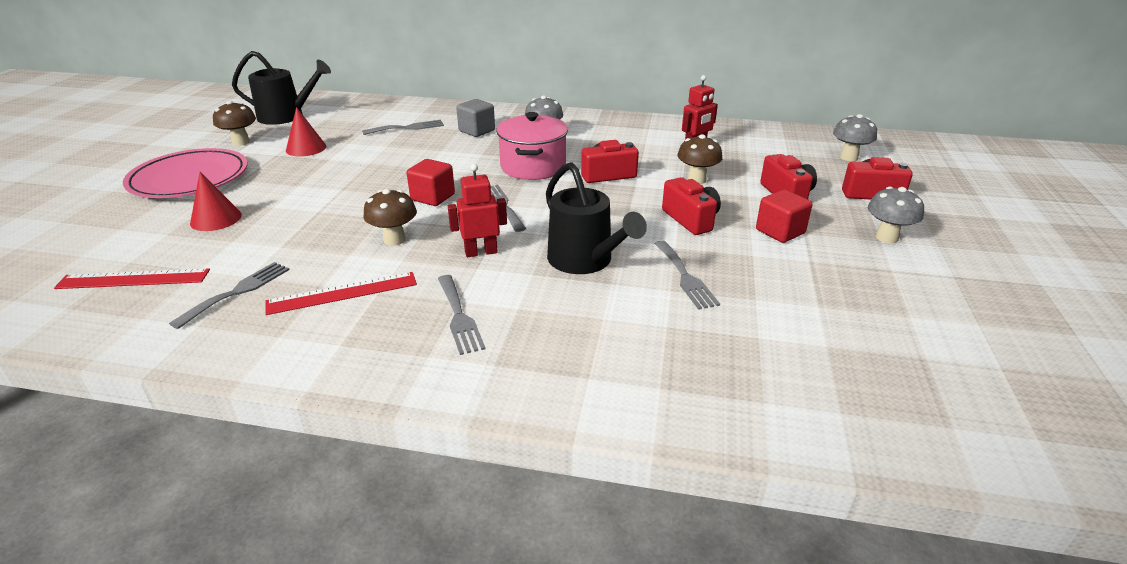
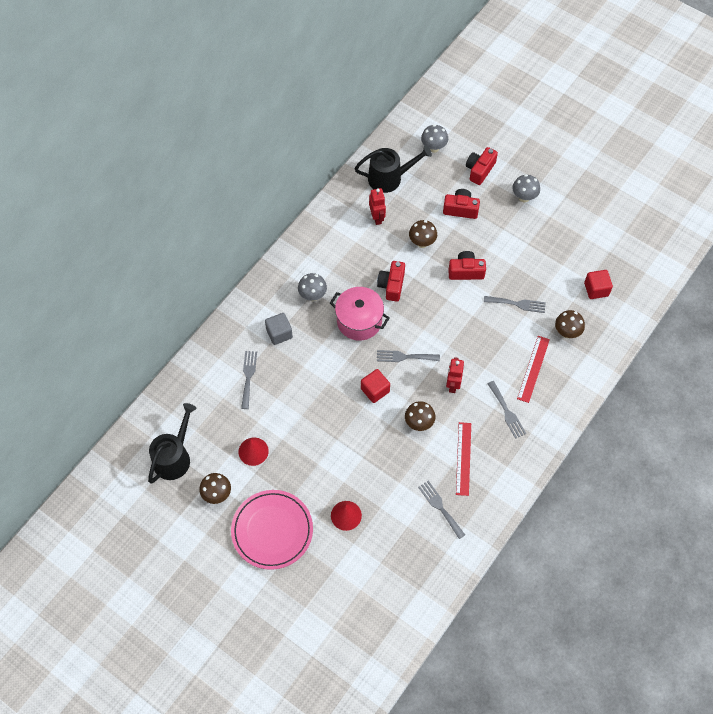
camera: 65 degrees left, 30 degrees up
(134, 279) = (403, 558): red ruler -> red ruler (533, 369)
(459, 317) = (507, 412): grey fork -> grey fork turned 60 degrees clockwise
(584, 260) = (483, 340): black watering can -> black watering can (389, 178)
(684, 347) = (567, 332): none -> brown mushroom
(780, 232) = (497, 239): red cube -> red cube (596, 289)

